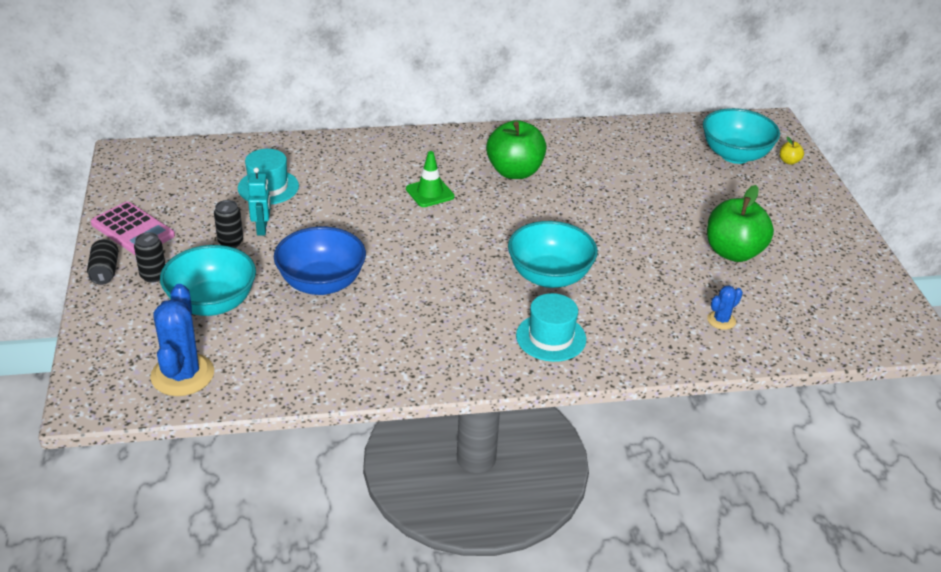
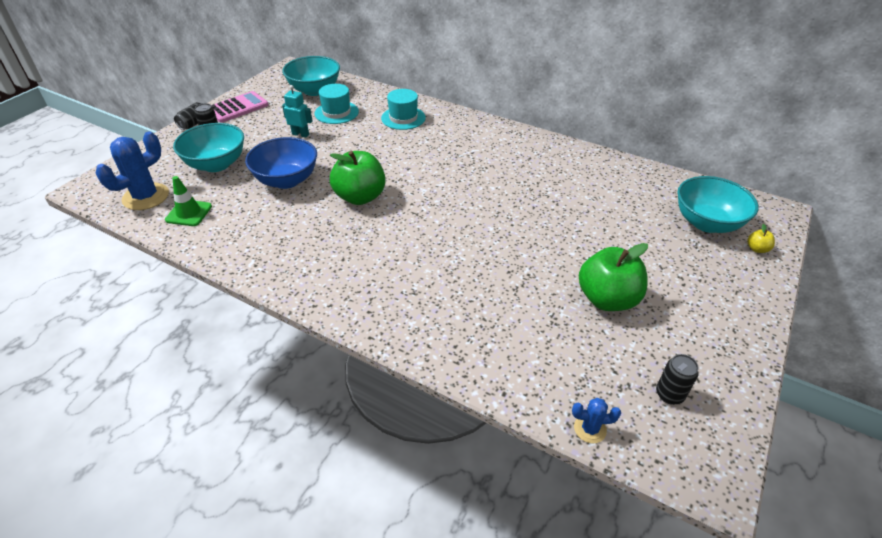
camera: 40 degrees right, 5 degrees up
(133, 230) = (238, 108): pink calculator -> pink calculator turned 120 degrees counterclockwise
(230, 242) = (274, 135): black can -> black can (669, 394)
(262, 228) = (300, 134): turquoise robot -> turquoise robot turned 105 degrees counterclockwise
(430, 193) = (426, 154): green traffic cone -> green traffic cone (189, 213)
(514, 172) = (502, 163): green apple -> green apple (360, 197)
(549, 276) = (432, 245): turquoise bowl -> turquoise bowl (314, 90)
(551, 337) = (375, 289): turquoise hat -> turquoise hat (403, 118)
(721, 320) = (525, 349): blue cactus -> blue cactus (590, 429)

